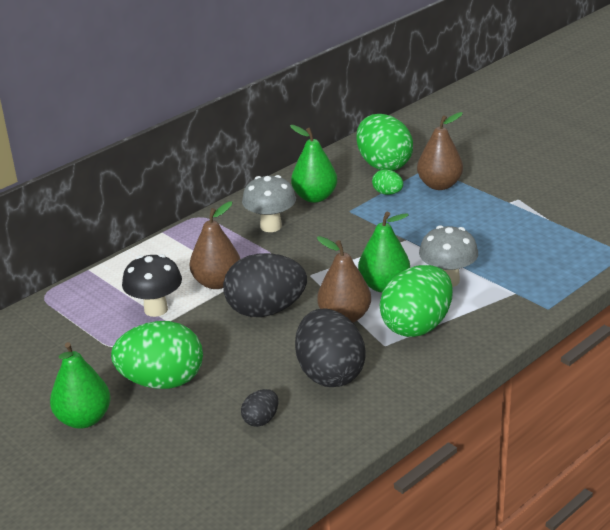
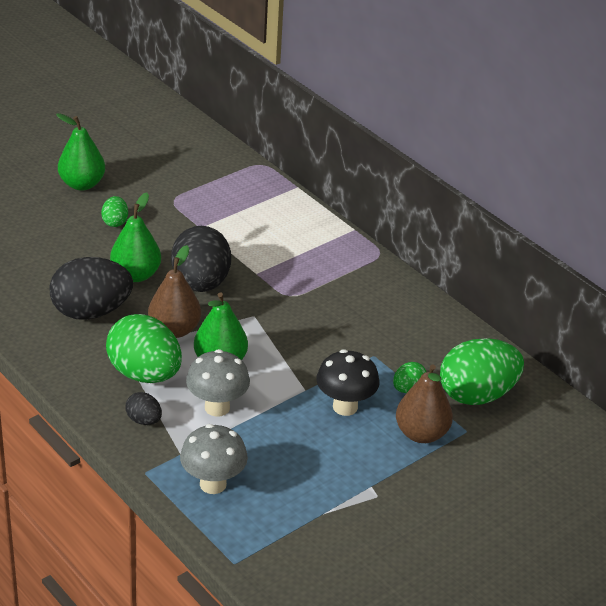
camera: 90 degrees right, 5 degrees up
(156, 309) = (221, 222): black mushroom -> black mushroom (345, 407)
(162, 381) = (115, 222): green egg -> green egg, size x0.46
(217, 282) = (255, 258): brown pear -> none
(261, 420) = (44, 269): black egg -> black egg (144, 420)
(271, 226) = (351, 298): grey mushroom -> grey mushroom (213, 484)
(315, 197) = (407, 333): green pear -> green pear (136, 275)

